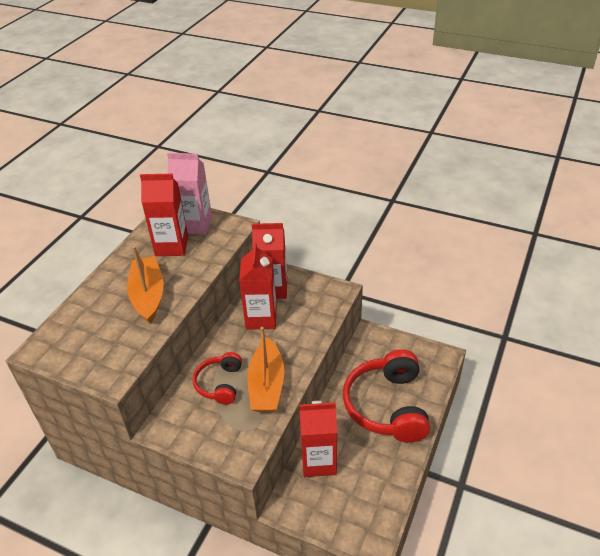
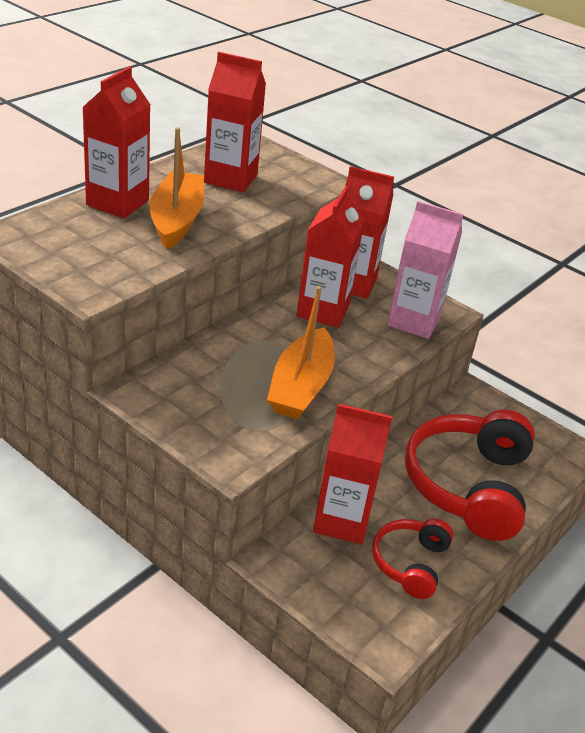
camera: 10 degrees right, 5 degrees down
(103, 294) = (117, 203): none -> red carton
(195, 225) = (272, 165): pink carton -> pink carton (414, 321)
(220, 384) = (235, 366): red headphones -> red headphones (410, 563)

